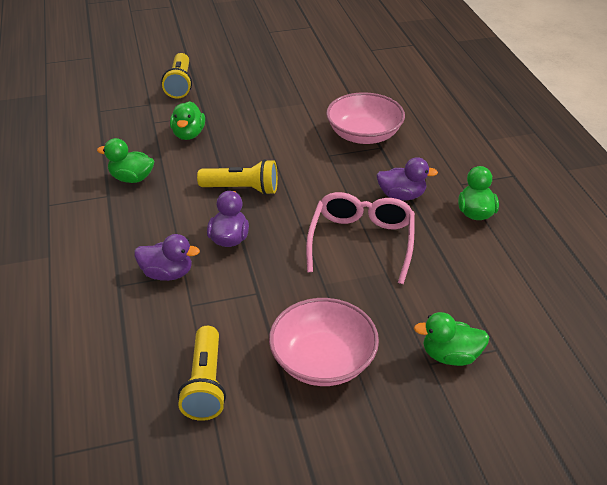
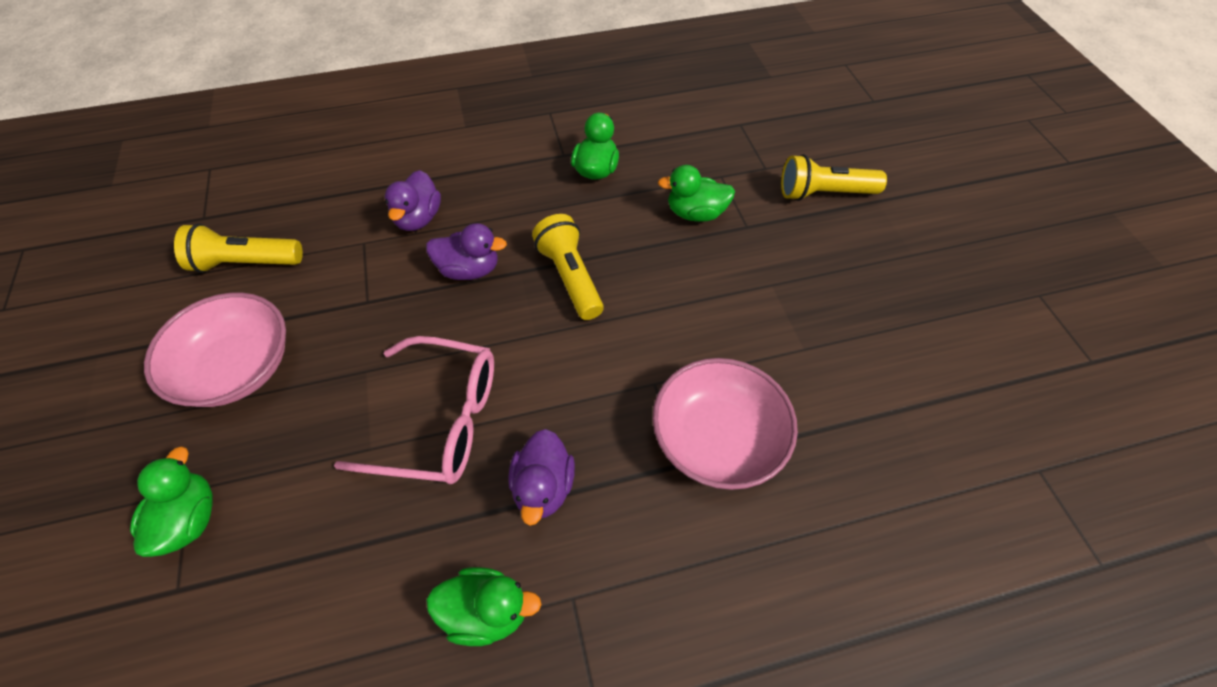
camera: 90 degrees right, 15 degrees up
(242, 189) = (570, 277): yellow flashlight -> yellow flashlight turned 150 degrees clockwise

